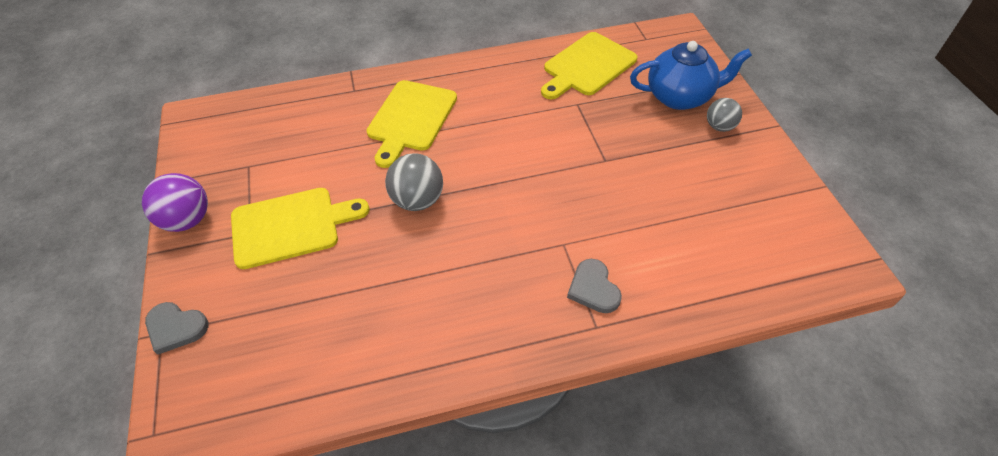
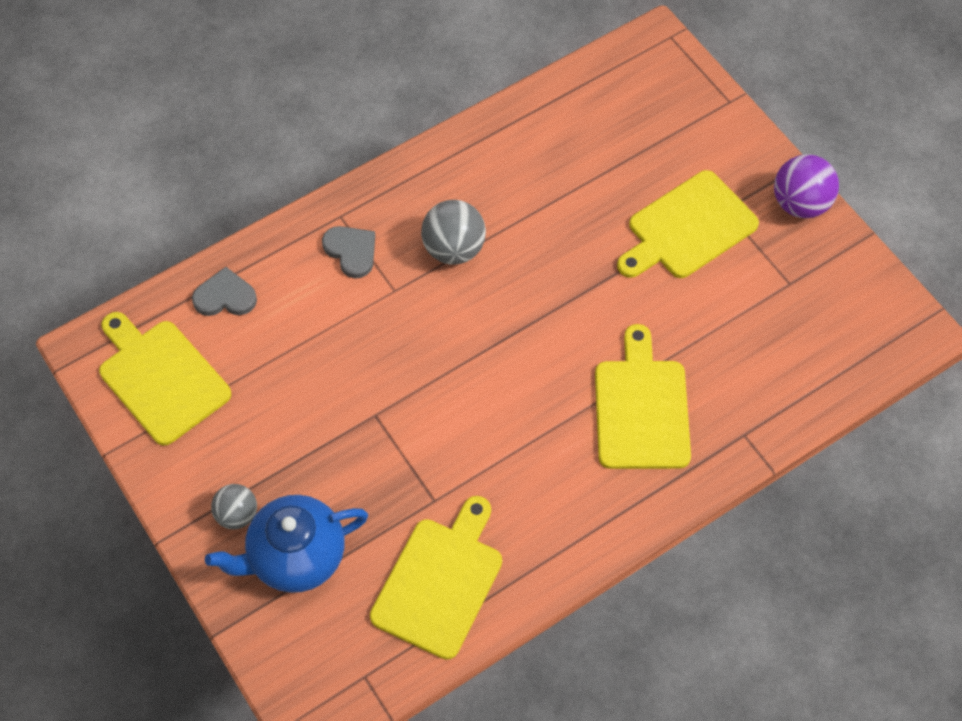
camera: 160 degrees right, 10 degrees up
(176, 328) = (720, 108): grey heart -> grey heart (225, 296)
(417, 200) = (572, 296): grey ball -> grey ball (454, 249)
(781, 227) = (161, 378): none -> yellow cutting board

